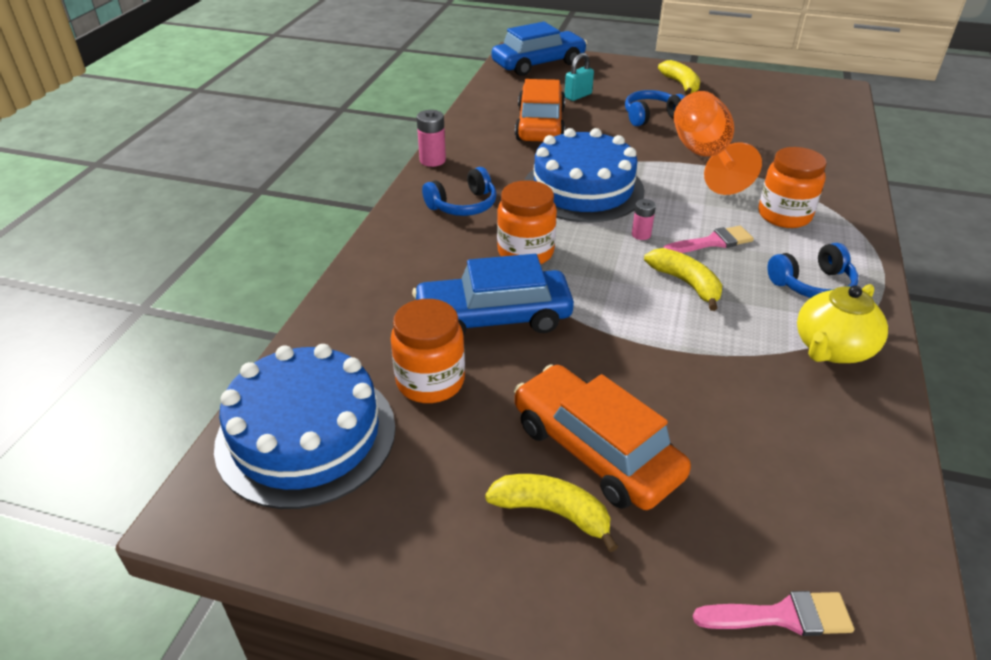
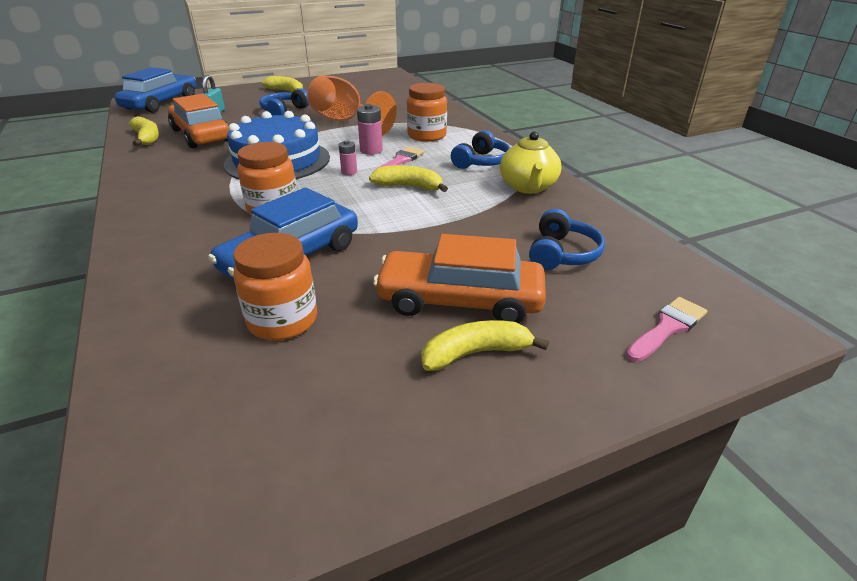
camera: 40 degrees left, 5 degrees down
(306, 435) = (198, 420): blue cake -> none
(432, 160) = (123, 180): pink battery -> pink battery (371, 150)
(463, 205) = (185, 199): blue headphones -> blue headphones (562, 254)
(490, 111) = (147, 138): none -> yellow banana

